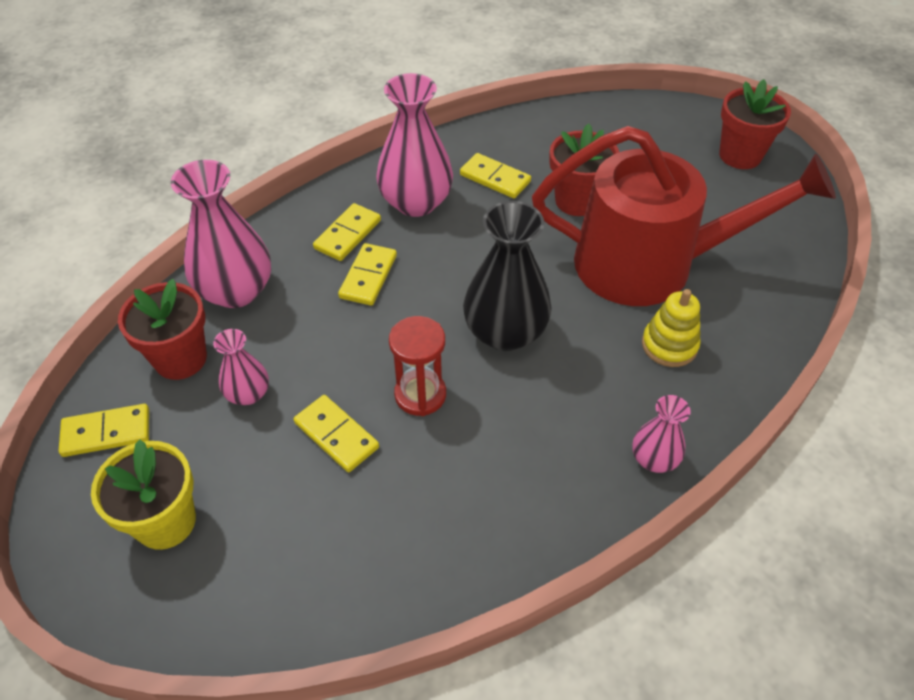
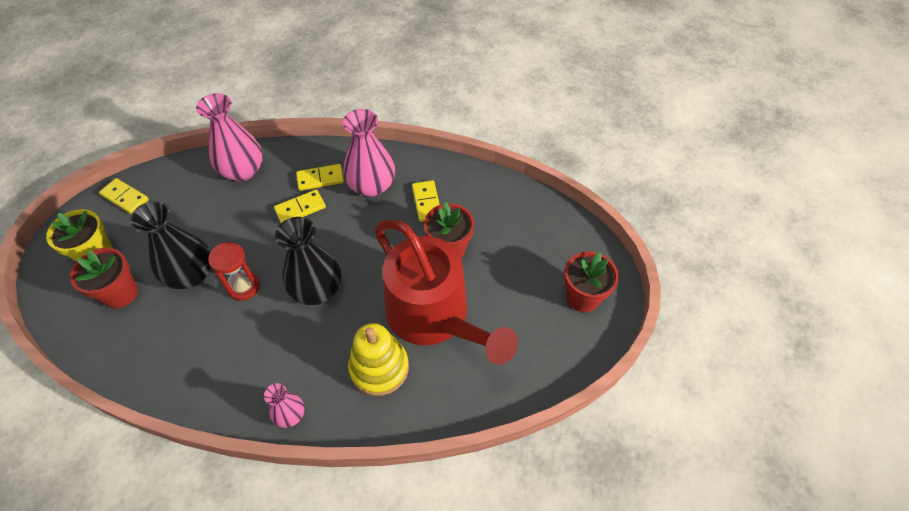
camera: 45 degrees right, 5 degrees up
(180, 359) = (185, 186): red flower pot -> red flower pot (120, 293)
(248, 394) = (187, 225): pink vase -> none
(336, 435) = (191, 274): yellow domino -> black vase
(669, 345) = (379, 368): yellow stacking toy -> yellow stacking toy, size x1.50

